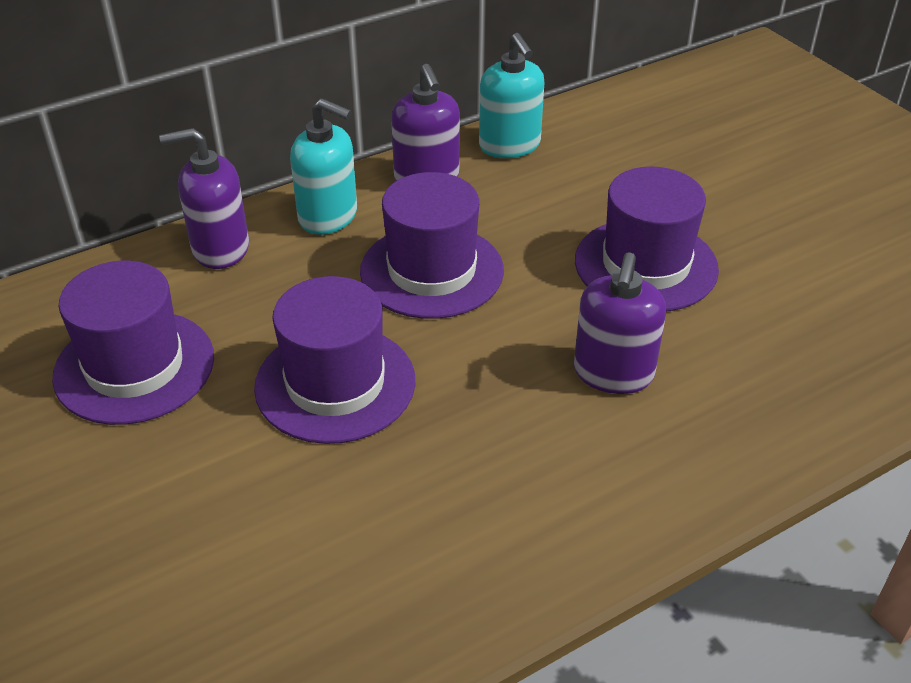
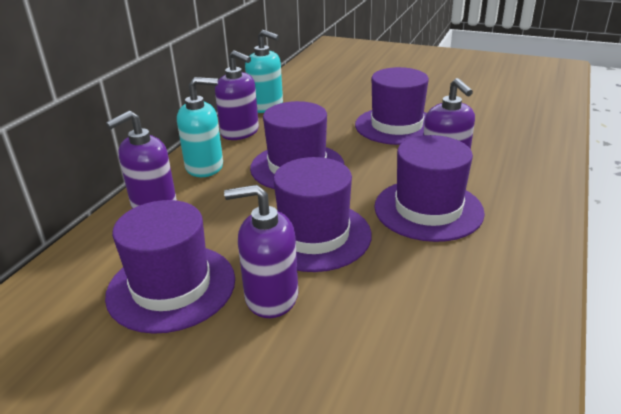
camera: 35 degrees left, 10 degrees down
(207, 435) = (271, 297): none -> purple soap dispenser
(509, 423) = (428, 209): none -> purple hat

